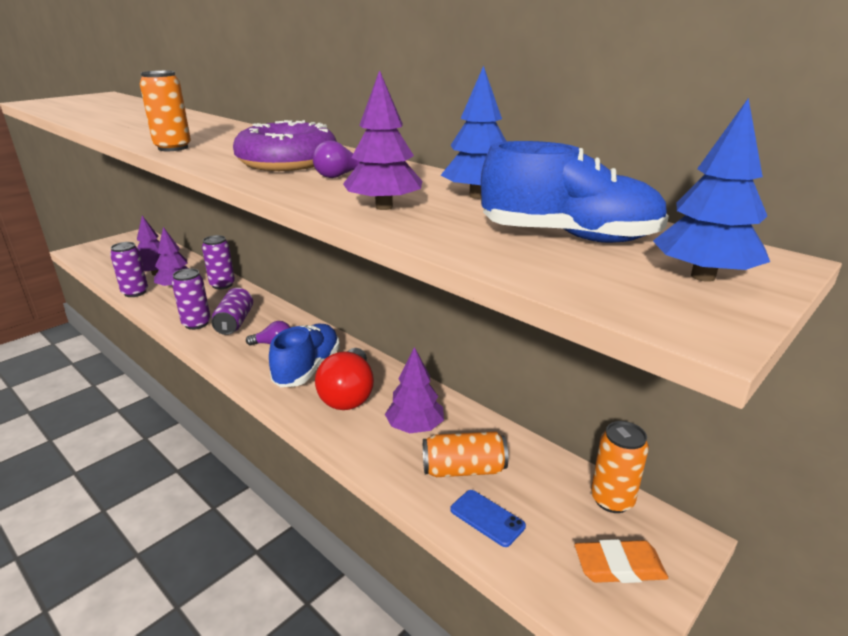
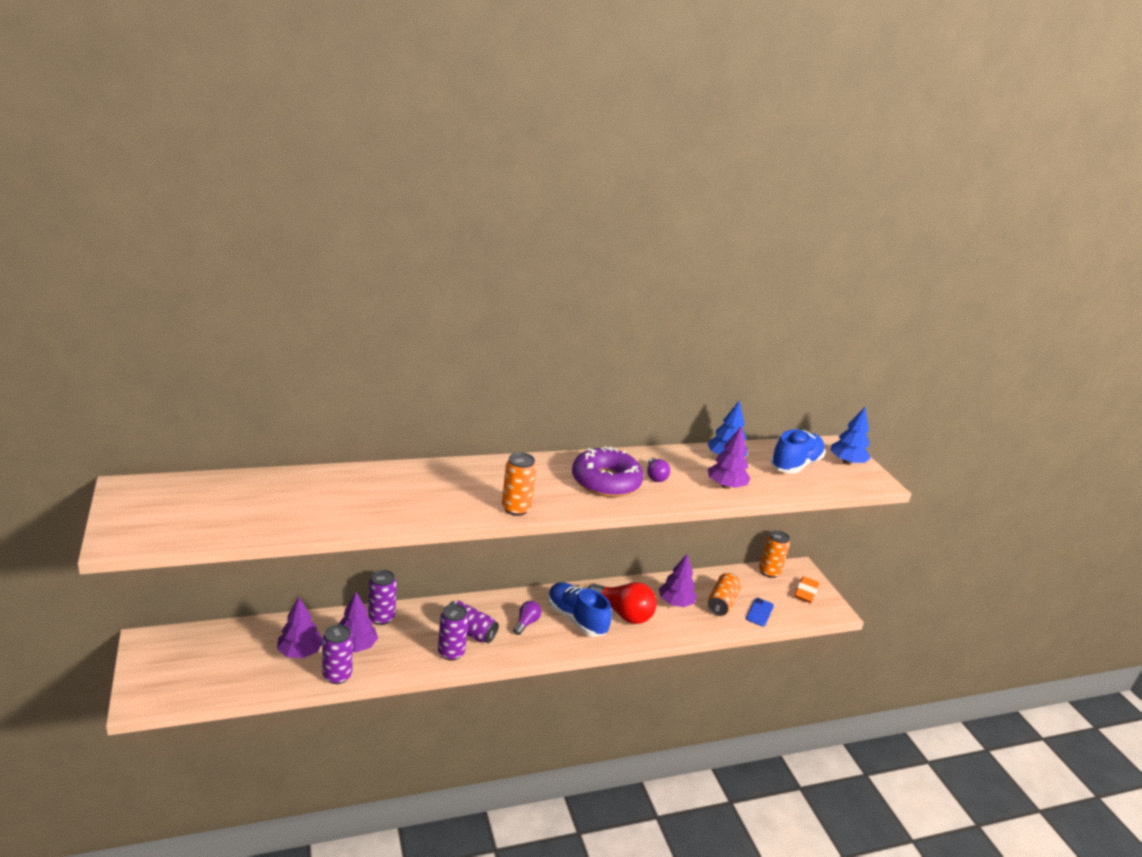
camera: 65 degrees left, 0 degrees up
(487, 518) = (759, 612): blue phone -> blue phone turned 45 degrees counterclockwise

